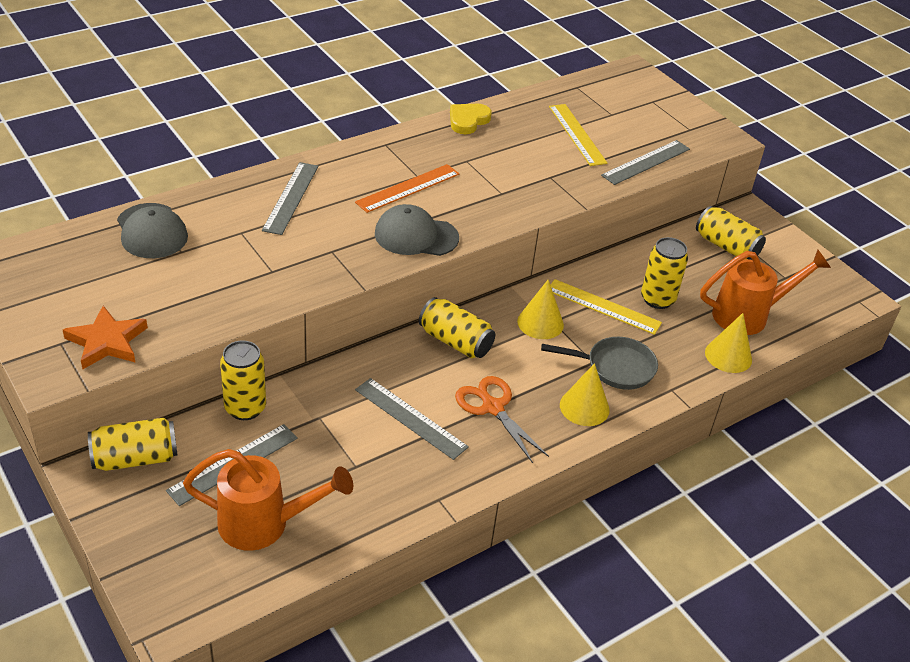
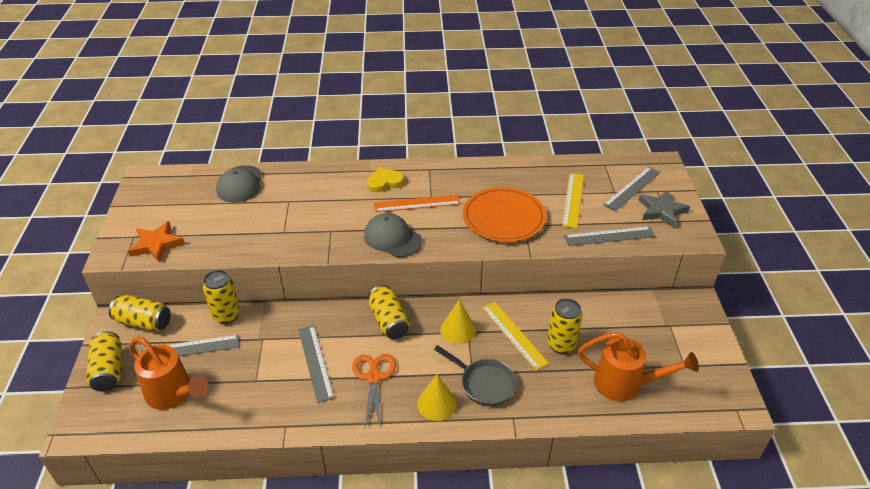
camera: 35 degrees right, 0 degrees up
(291, 197) = (338, 187): grey ruler -> grey ruler (632, 188)
(468, 121) = (500, 168): yellow heart -> yellow heart (384, 182)
(521, 175) = (504, 217): none -> orange plate
(674, 121) = (661, 211): none -> grey star
(726, 246) = (653, 323): yellow can -> yellow can (109, 370)
(728, 356) = (581, 410): yellow cone -> none

